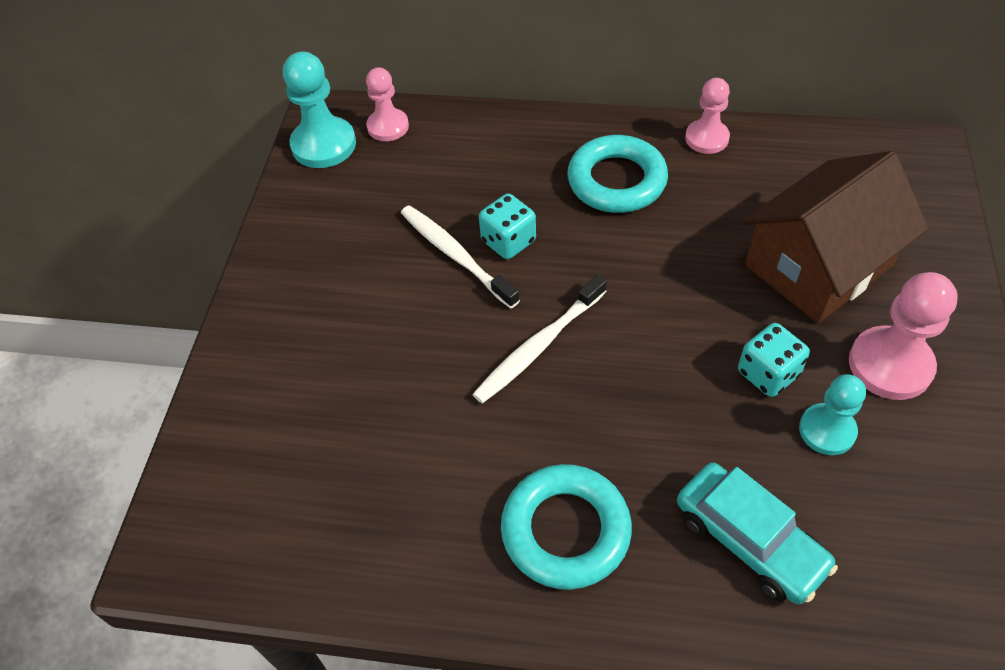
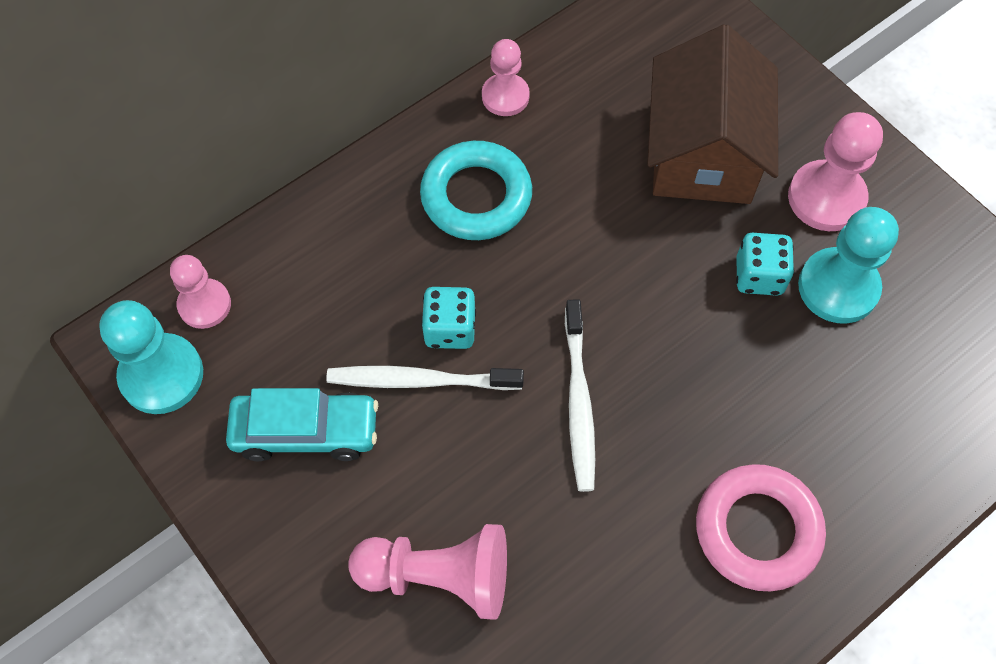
camera: 50 degrees left, 10 degrees up
(333, 369) = (439, 576): none -> pink pawn
(565, 530) = (757, 530): turquoise ring -> pink ring
(749, 540) = (873, 418): turquoise car -> turquoise car (306, 431)
(827, 430) = (838, 287): turquoise pawn -> turquoise pawn, size x1.53

